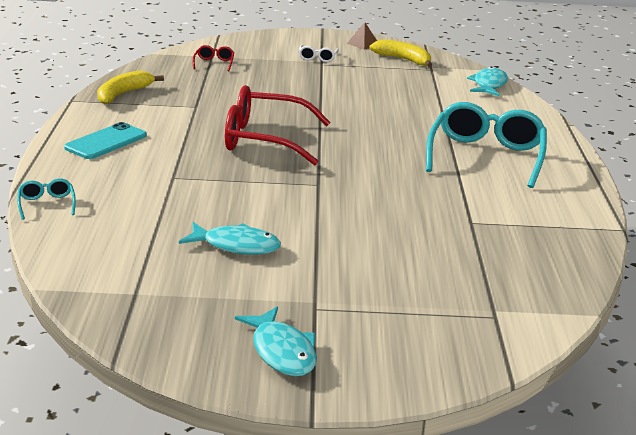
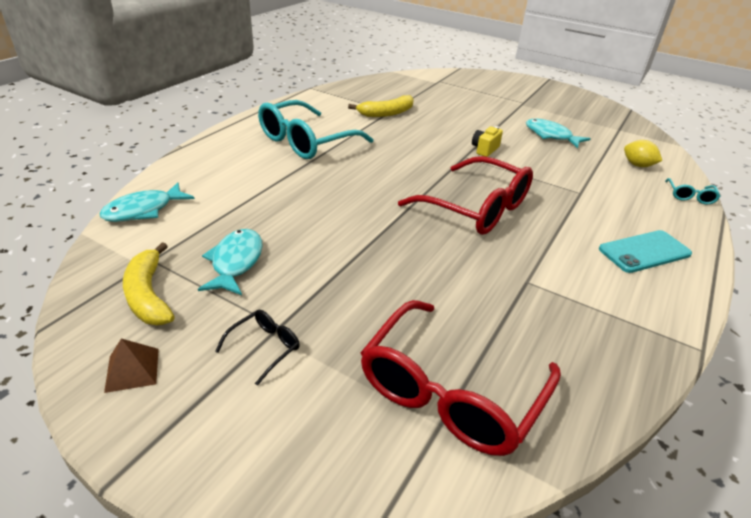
camera: 150 degrees left, 10 degrees up
(107, 230) = (637, 165): none -> yellow lemon
(123, 94) = (623, 341): yellow banana -> yellow banana (386, 113)
(214, 63) = (450, 392): red glasses -> red glasses, size x2.37
(282, 351) = (550, 94): turquoise fish -> turquoise fish (235, 262)
(304, 199) = (484, 149): none -> yellow camera
(317, 58) = (265, 347): white glasses -> black glasses

